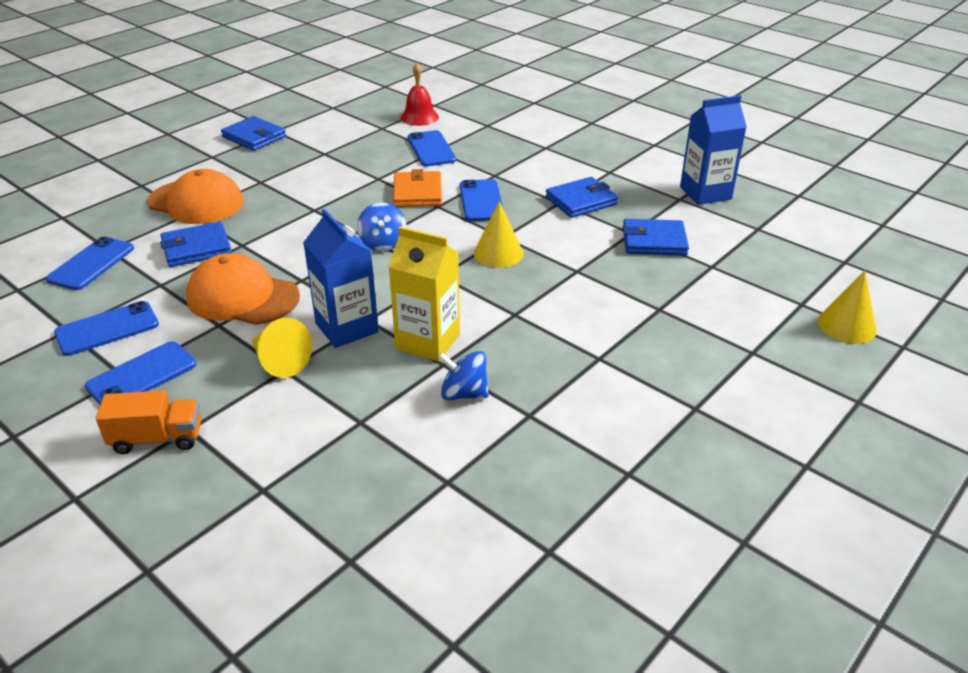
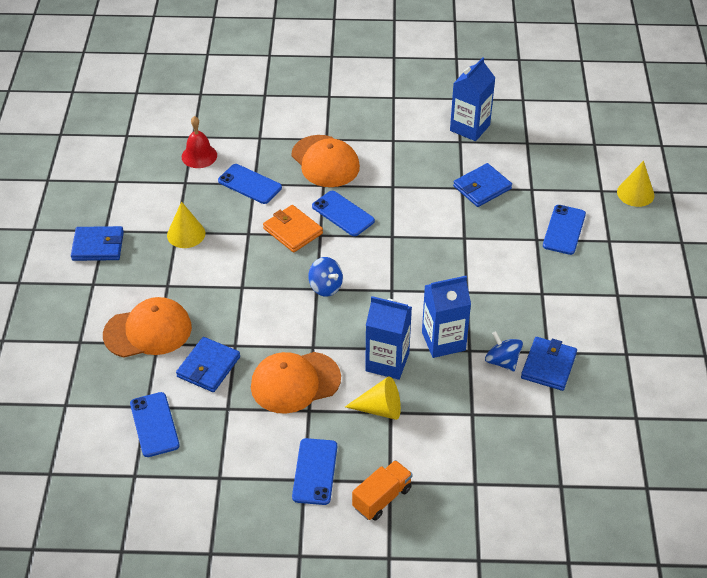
camera: 40 degrees left, 10 degrees up
(107, 329) = (244, 459): blue phone -> blue phone (564, 230)
(428, 341) = (443, 341): yellow carton -> blue carton
(464, 393) = (502, 361): blue spinning top -> blue spinning top turned 75 degrees clockwise
(498, 253) = (405, 252): yellow cone -> yellow cone (186, 234)
(521, 161) = (325, 161): none -> orange cap
(581, 201) = (404, 177): blue wallet -> blue wallet (548, 366)

